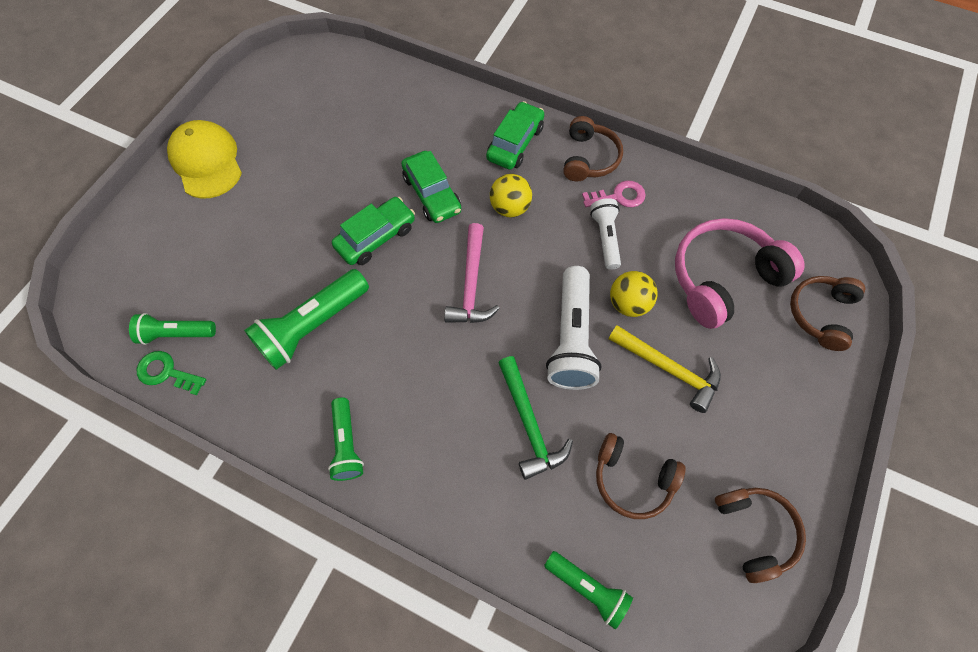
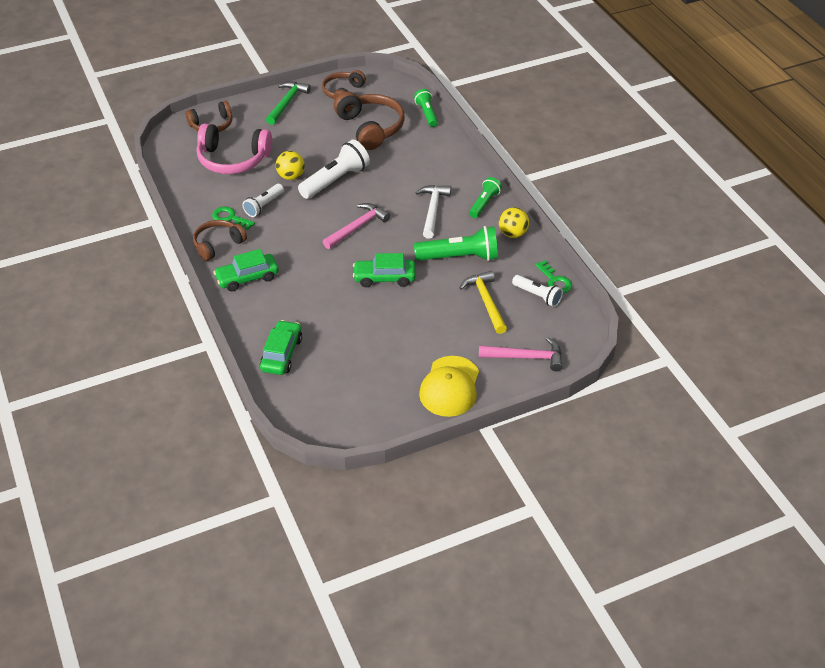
camera: 140 degrees left, 20 degrees down
(144, 242) = (526, 357): none -> pink hammer
(176, 334) = (537, 296): green flashlight -> white flashlight
(406, 379) = (432, 210): none -> white hammer
(432, 194) = (328, 280): green car -> green car (281, 354)
(510, 208) = (294, 248): yellow ball -> yellow ball (513, 234)
(529, 423) = (392, 165): green hammer -> green hammer (287, 103)
(618, 196) = (230, 218): pink key -> green key
(632, 479) = (370, 128): brown headphones -> brown headphones, size x1.57
(668, 369) = (307, 147): yellow hammer -> yellow hammer (486, 302)

